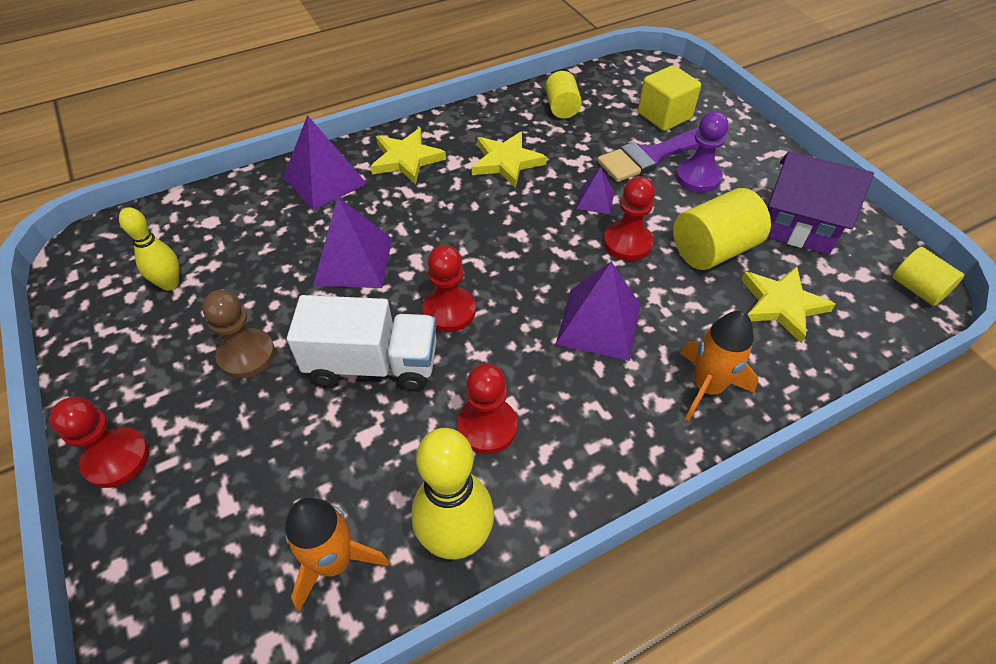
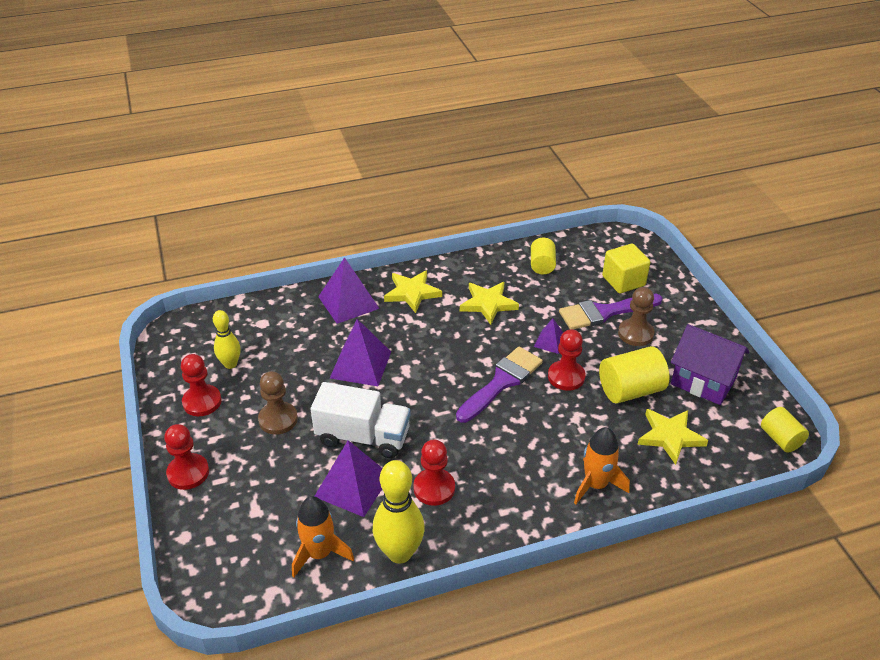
camera: 10 degrees right, 10 degrees down
(449, 311) = (423, 408): red pawn -> red pawn (202, 402)
(546, 261) = (501, 382): none -> purple brush
(599, 324) = (529, 431): purple pyramid -> purple pyramid (353, 486)
(697, 177) = (635, 333): purple pawn -> brown pawn

